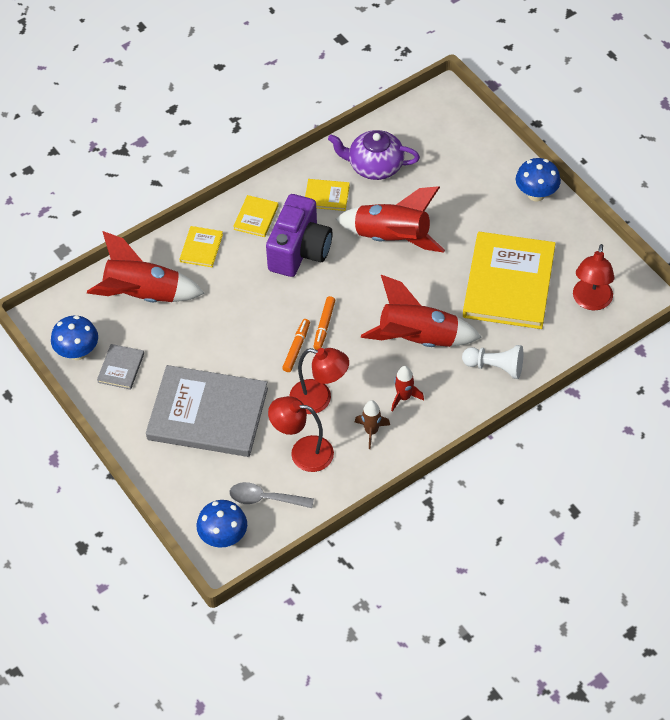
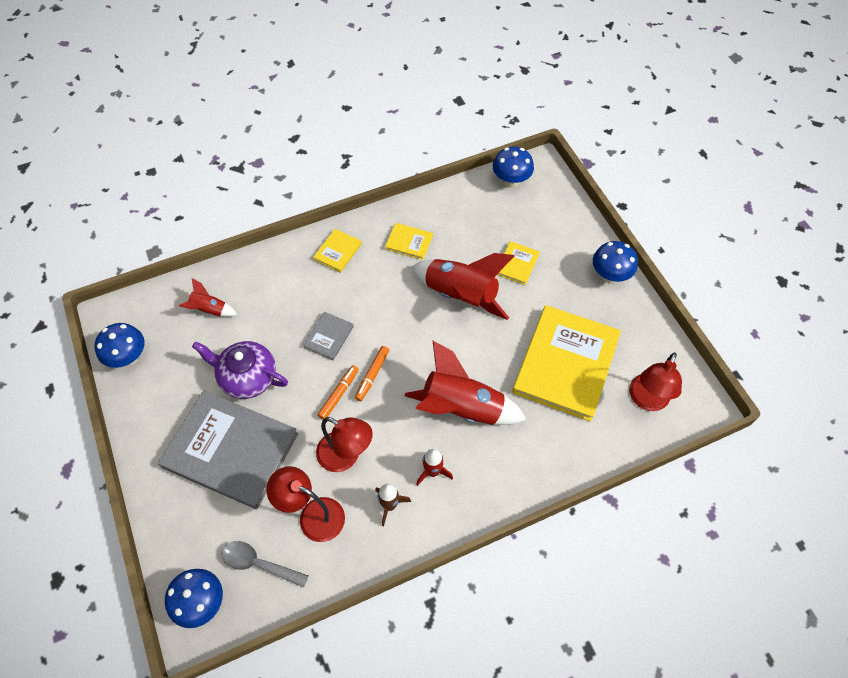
camera: 10 degrees right, 5 degrees up
(121, 368) = (163, 382): grey book -> grey book (328, 337)
(143, 295) = (210, 310): red rocket -> red rocket, size x0.49
(201, 248) = (278, 272): yellow book -> yellow book (517, 264)
(299, 251) = (369, 292): purple camera -> none
(374, 166) = (461, 221): purple teapot -> purple teapot (247, 377)
(417, 117) = (511, 181): none -> blue mushroom
(495, 367) = (534, 455): white pawn -> none

